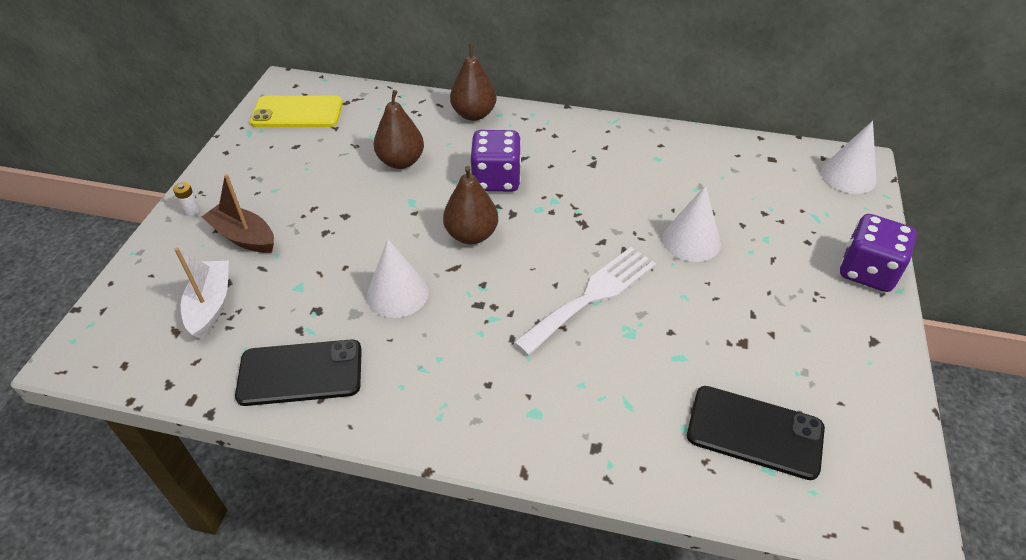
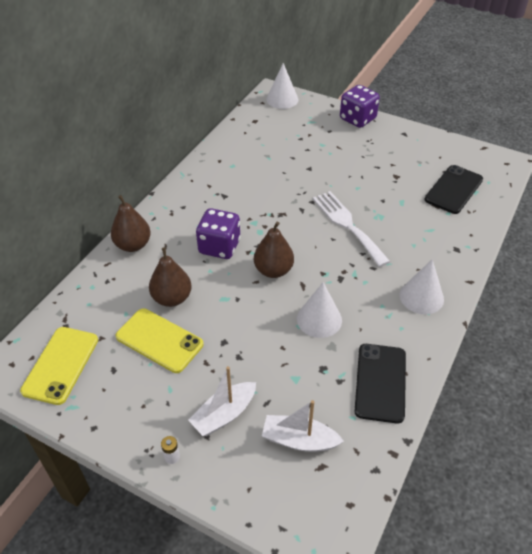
camera: 75 degrees left, 0 degrees up
(243, 237) = (224, 414): brown boat -> white boat
(338, 167) = (159, 340): none -> yellow phone
(691, 240) = (314, 172): white cone -> white cone (421, 297)

